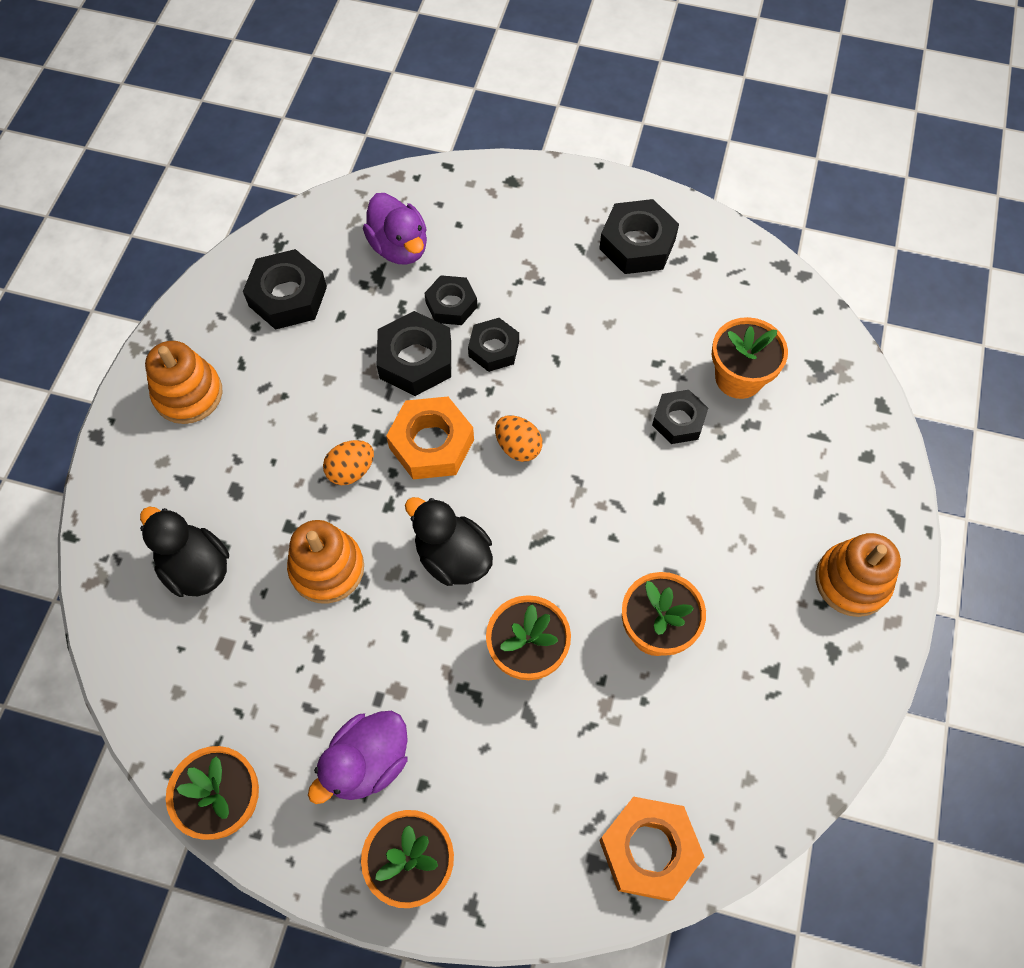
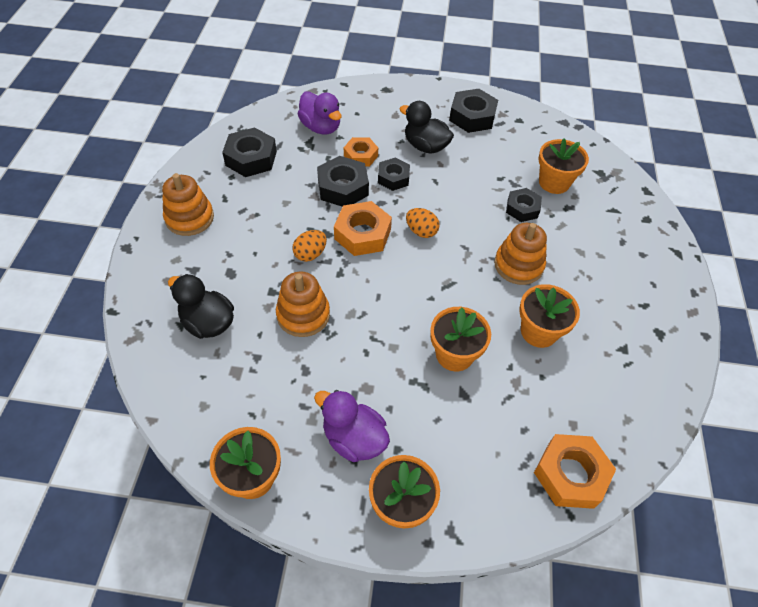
camera: 10 degrees left, 10 degrees down
(367, 762) = (354, 438): purple duck -> purple duck turned 90 degrees clockwise
(451, 305) = (360, 156): black nut -> orange nut
(453, 557) = (390, 300): black duck -> black duck (425, 146)
(852, 581) = (659, 290): orange stacking toy -> orange stacking toy (518, 265)

